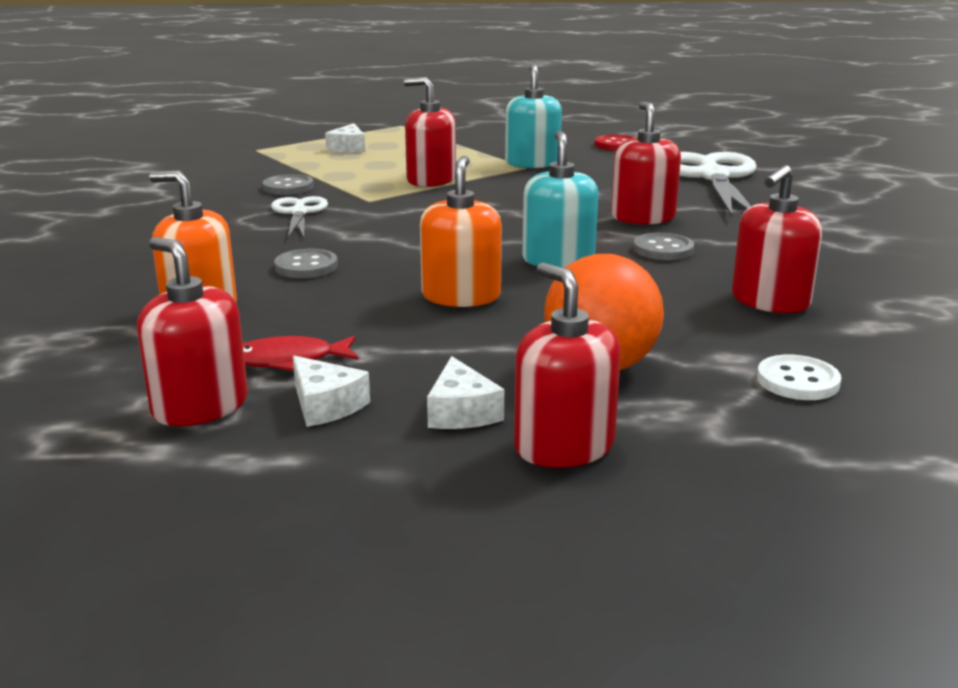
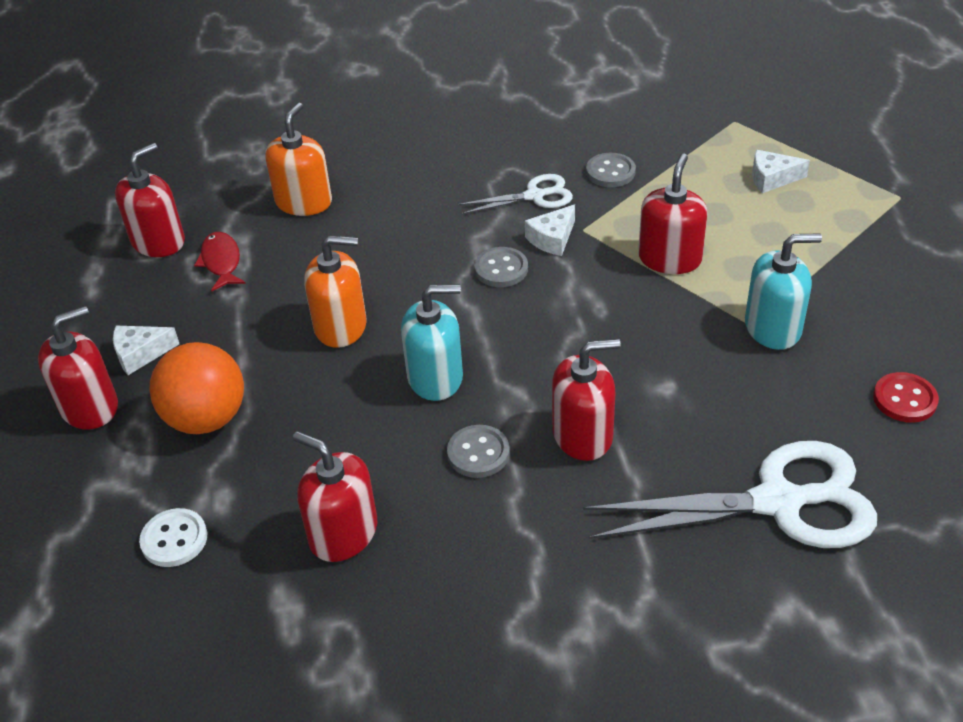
camera: 85 degrees right, 20 degrees up
(306, 266) = (397, 230): grey button -> grey button (501, 269)
(325, 405) = (155, 292): white cheese -> white cheese (552, 239)

